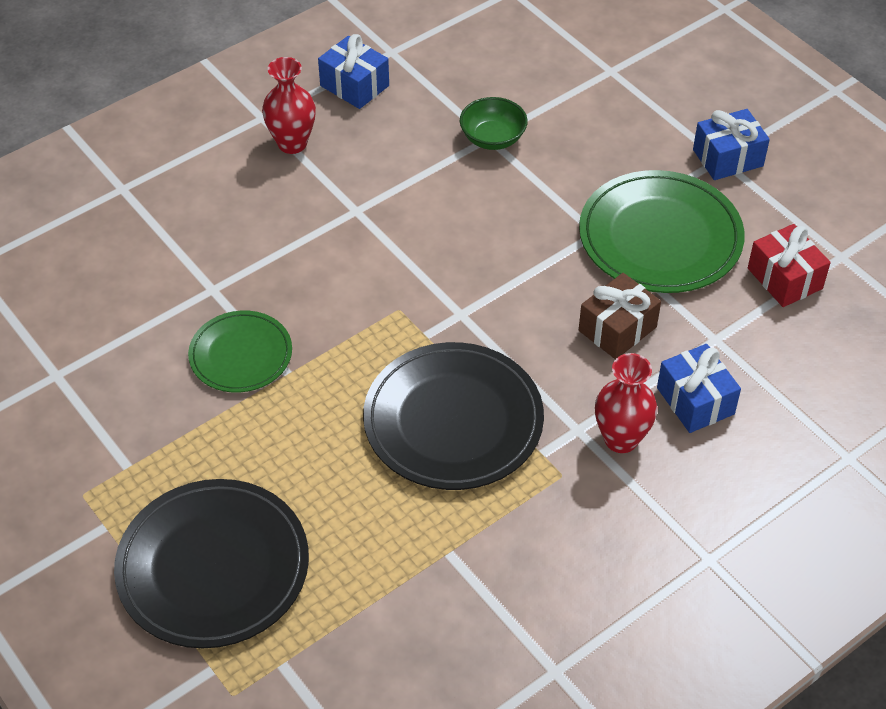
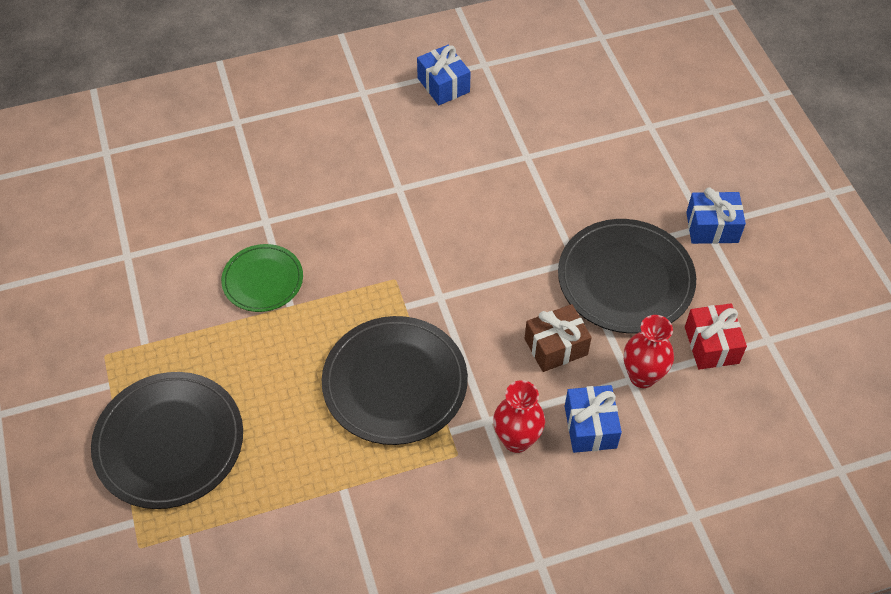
camera: 20 degrees right, 5 degrees up
(292, 143) = (375, 120): red vase -> red vase (642, 376)
(492, 138) = (530, 157): green bowl -> none
(660, 237) = (625, 279): green plate -> black plate

